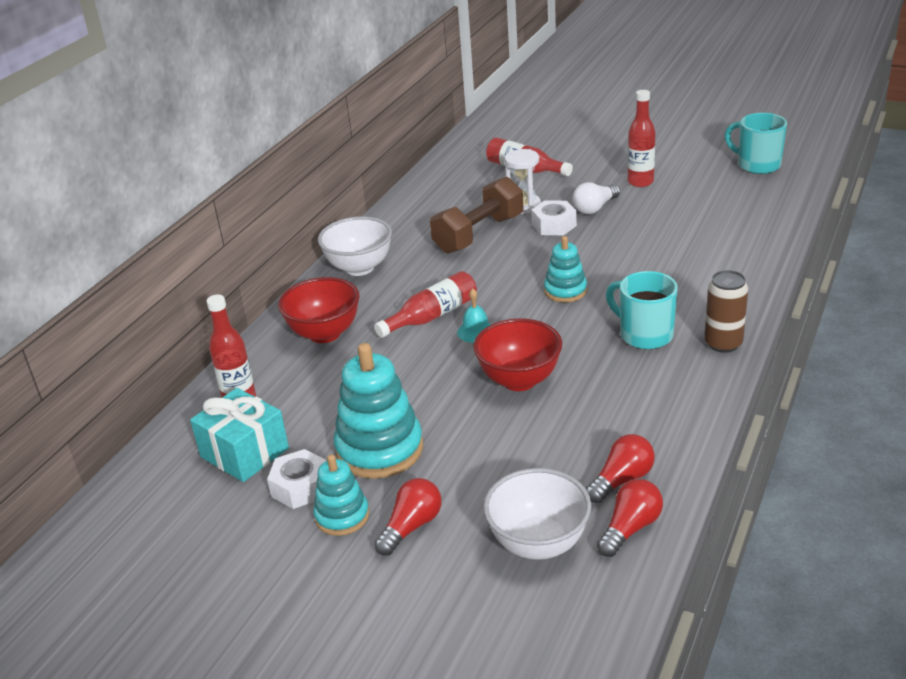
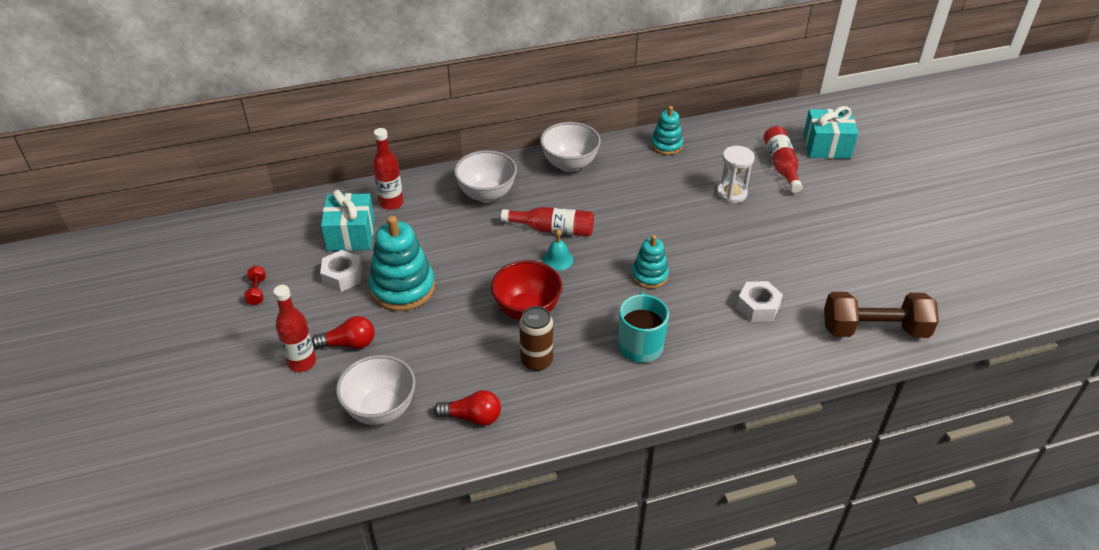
camera: 45 degrees right, 10 degrees up
(228, 570) = (257, 291): none -> red dumbbell
(324, 334) = (487, 194): red bowl -> white bowl
(342, 516) = (333, 309): turquoise stacking toy -> turquoise stacking toy (666, 145)
(479, 234) = (670, 193): brown dumbbell -> brown dumbbell (874, 329)
(533, 141) = (826, 146): none -> turquoise gift
(554, 225) = (724, 223): white nut -> white nut (758, 307)
(595, 208) = (773, 231): white light bulb -> none
(630, 528) = (430, 446): red light bulb -> none
(640, 182) = (840, 235): red bottle -> red bottle (302, 362)
(723, 343) = (673, 393): brown can -> brown can (536, 361)
(757, 165) = (953, 288): turquoise mug -> none

